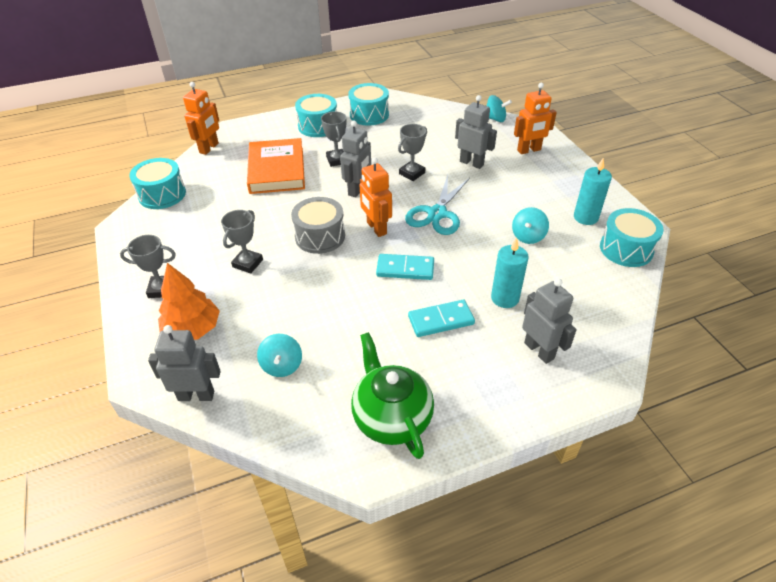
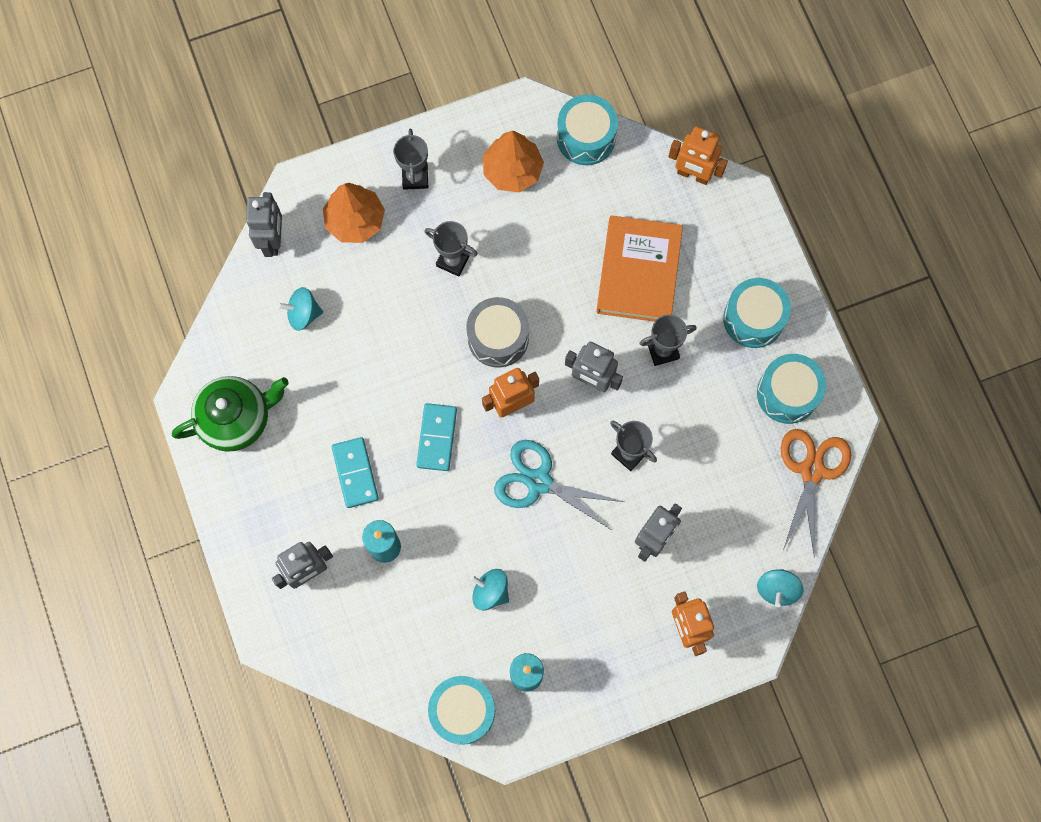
camera: 90 degrees right, 30 degrees up
(176, 231) = (512, 170): none -> orange tree
(277, 170) = (639, 272): orange book -> orange book turned 75 degrees counterclockwise
(418, 107) = (812, 471): none -> orange scissors

